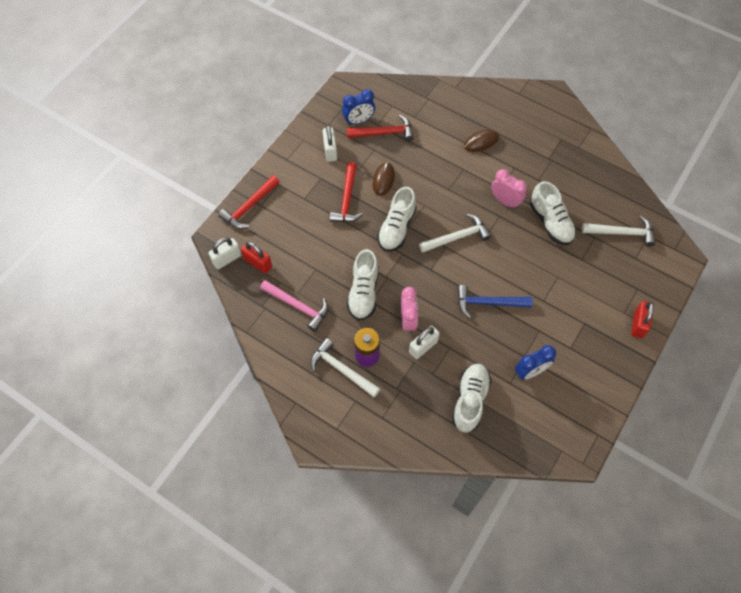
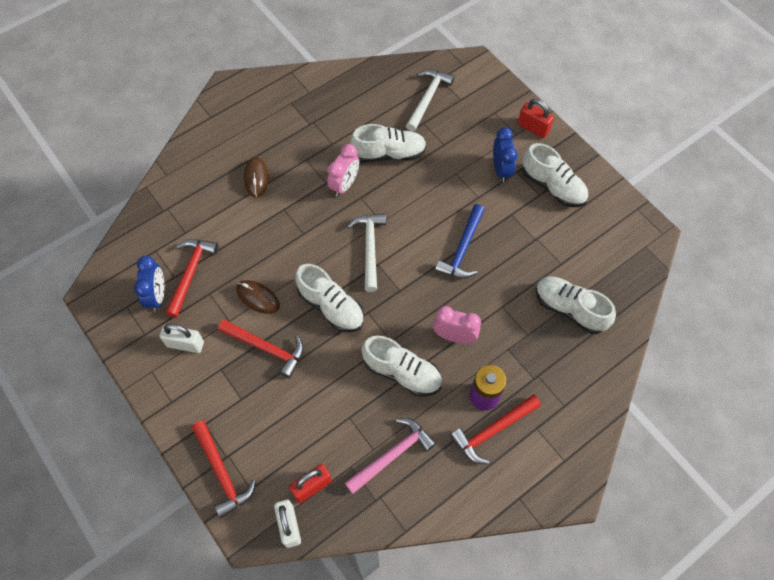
camera: 70 degrees left, 0 degrees up
(341, 369) = (492, 430): white hammer -> red hammer
(423, 347) = (493, 333): white padlock -> none
(505, 201) = (344, 185): pink clock -> pink clock turned 150 degrees clockwise
(530, 371) = (554, 240): blue clock -> blue clock (501, 170)
(584, 357) = (553, 186): none -> white shoe

